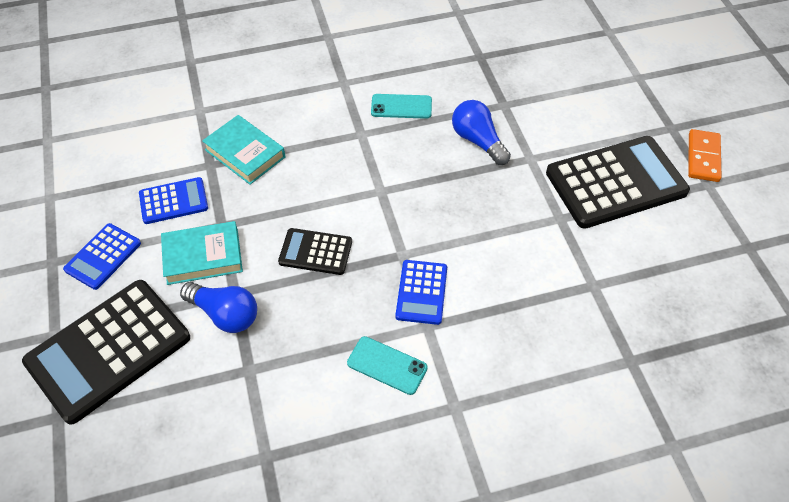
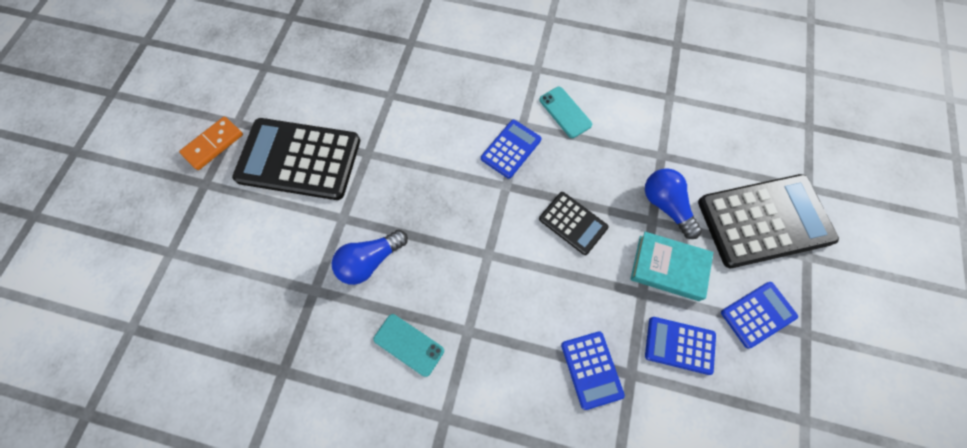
camera: 150 degrees left, 15 degrees up
(245, 153) = (591, 369): turquoise book -> blue calculator
(478, 141) = (370, 261): blue light bulb -> blue light bulb turned 60 degrees clockwise

